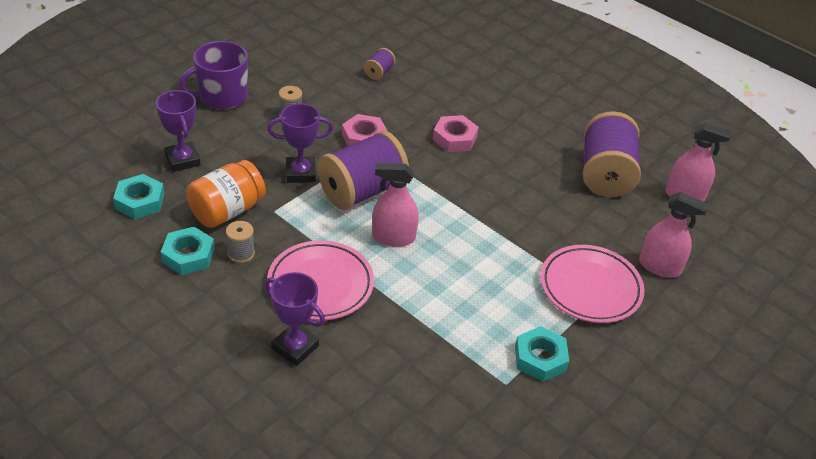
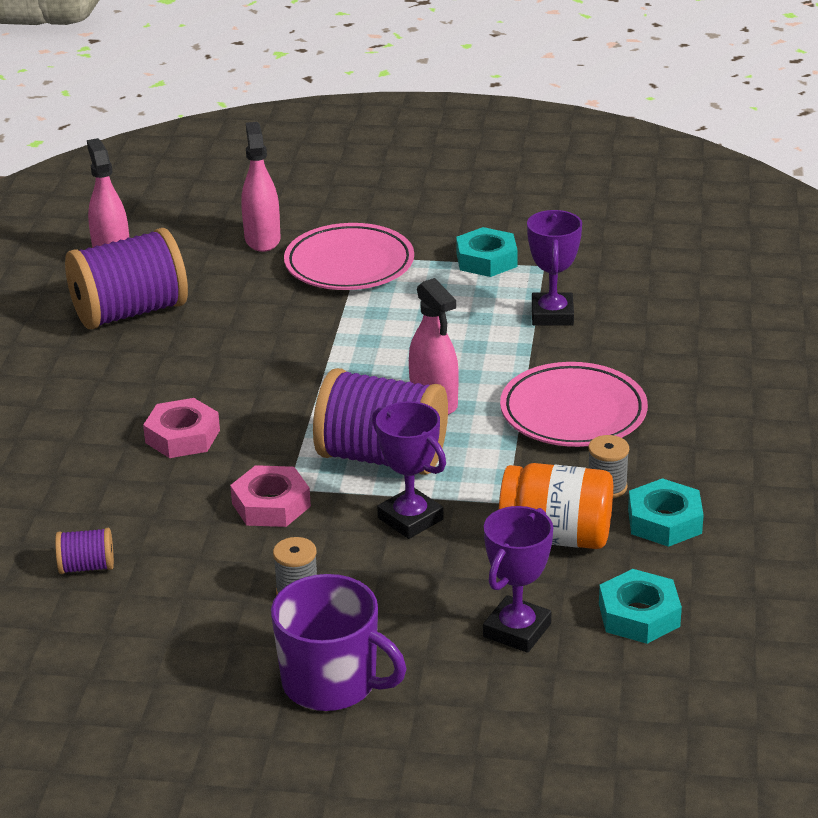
camera: 120 degrees left, 10 degrees down
(295, 347) = (675, 387): purple trophy -> purple trophy (552, 315)

